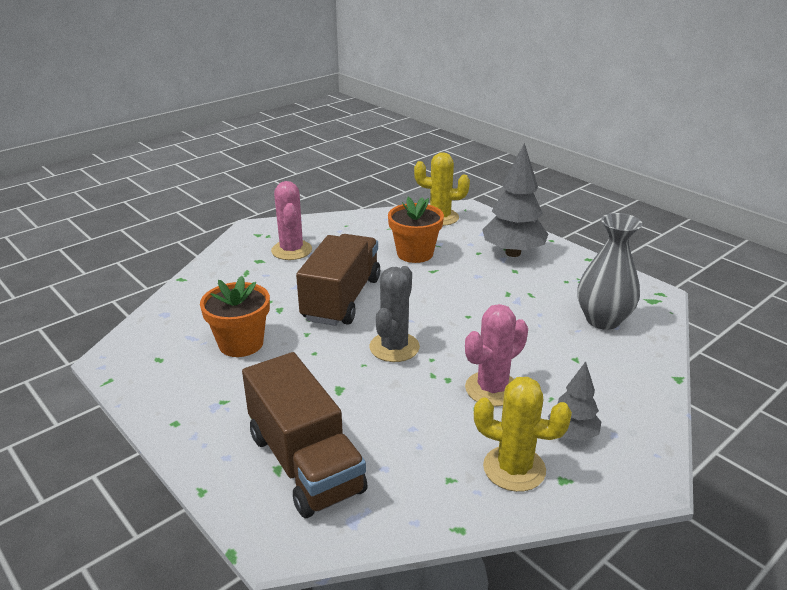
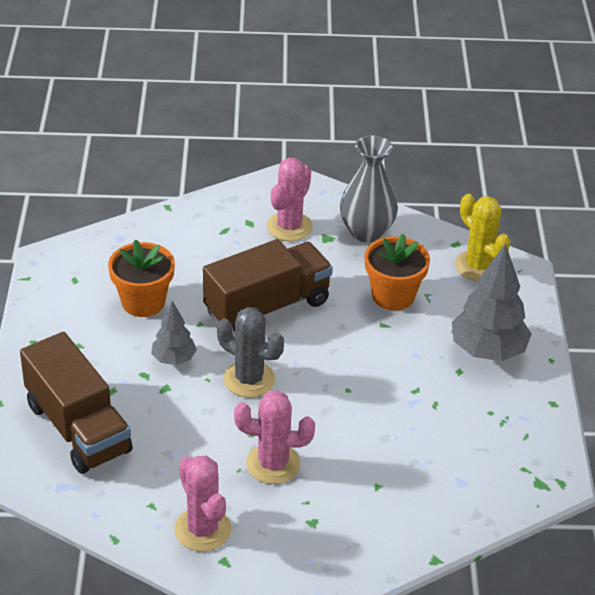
camera: 40 degrees right, 10 degrees up
(305, 463) = (78, 428): brown truck -> brown truck turned 45 degrees counterclockwise
(394, 347) = (249, 379): grey cactus -> grey cactus turned 60 degrees clockwise
(514, 468) = (202, 529): yellow cactus -> pink cactus
(572, 434) = (278, 537): grey tree -> grey tree (173, 359)
(603, 320) = (459, 470): grey vase -> grey vase (366, 232)

